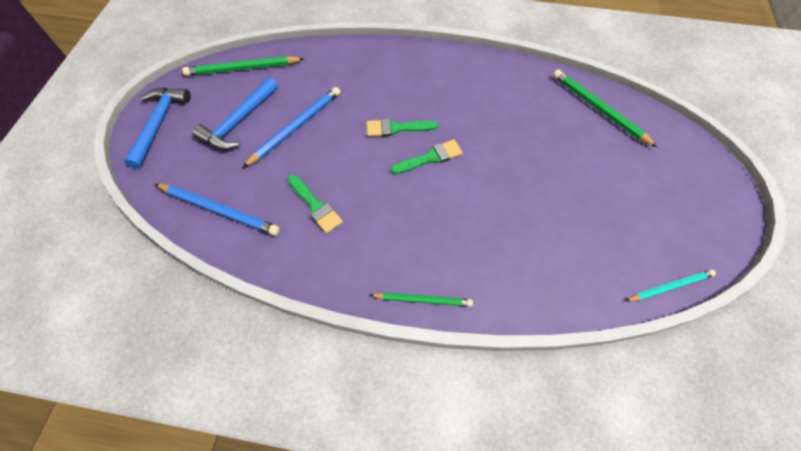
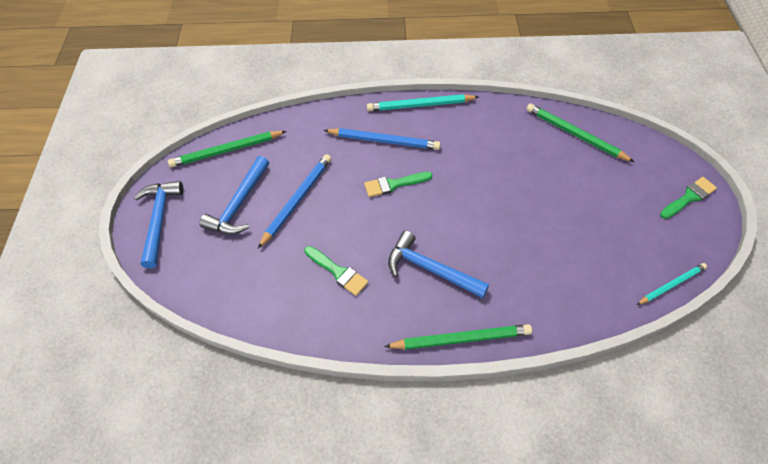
camera: 10 degrees left, 5 degrees down
(219, 210) = (246, 293): blue pencil -> blue pencil (384, 140)
(410, 220) = (430, 269): none -> blue hammer
(423, 299) = (460, 338): green pencil -> green pencil, size x1.56
(430, 157) = (433, 207): green brush -> green brush (689, 197)
(444, 55) = (420, 105): none -> turquoise pencil

